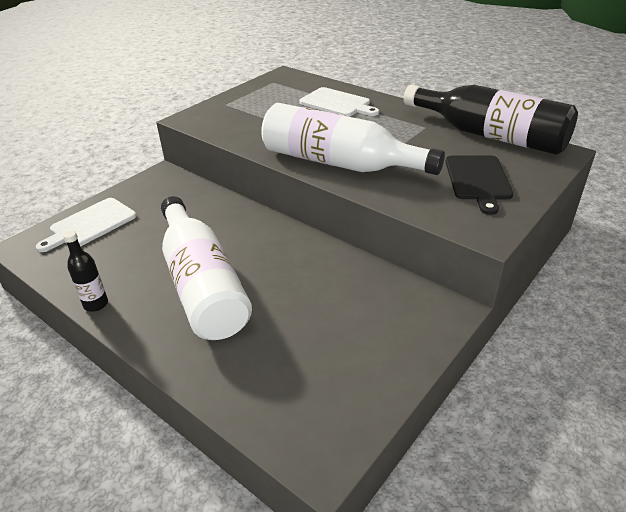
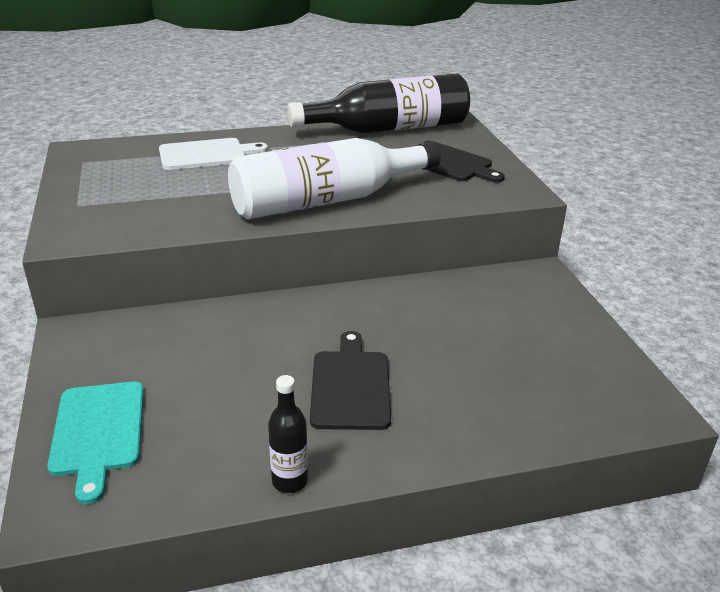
camera: 55 degrees left, 5 degrees down
(90, 224) = (98, 432): white cutting board -> turquoise cutting board
(202, 284) = (350, 386): white bottle -> black cutting board

